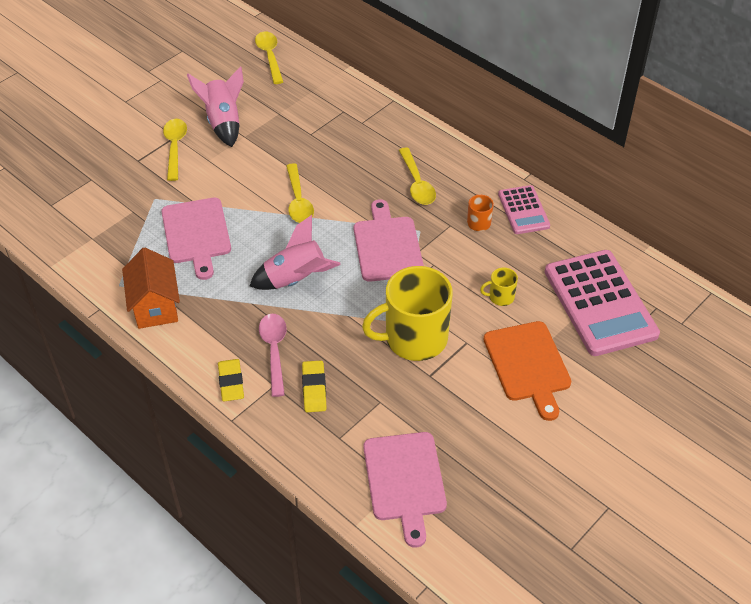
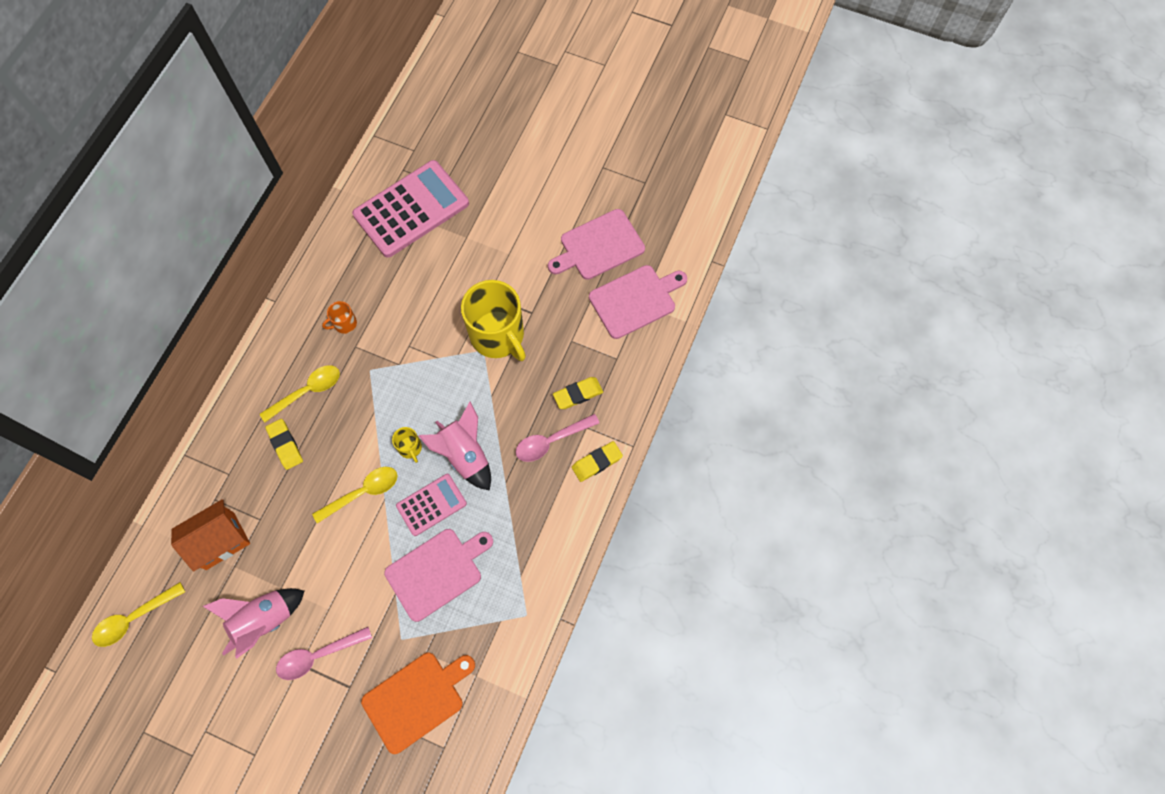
camera: 110 degrees left, 20 degrees up
(155, 306) = (539, 567): orange house -> orange house (220, 541)
(175, 147) = (318, 655): yellow spoon -> pink spoon
(370, 160) = (285, 445): none -> yellow eraser
(387, 246) = (398, 391): pink cutting board -> pink cutting board (599, 246)
(500, 297) = (429, 283): yellow mug -> yellow mug (410, 448)
(523, 210) = (317, 291): pink calculator -> pink calculator (431, 504)
(528, 365) = (495, 245): orange cutting board -> orange cutting board (416, 699)

